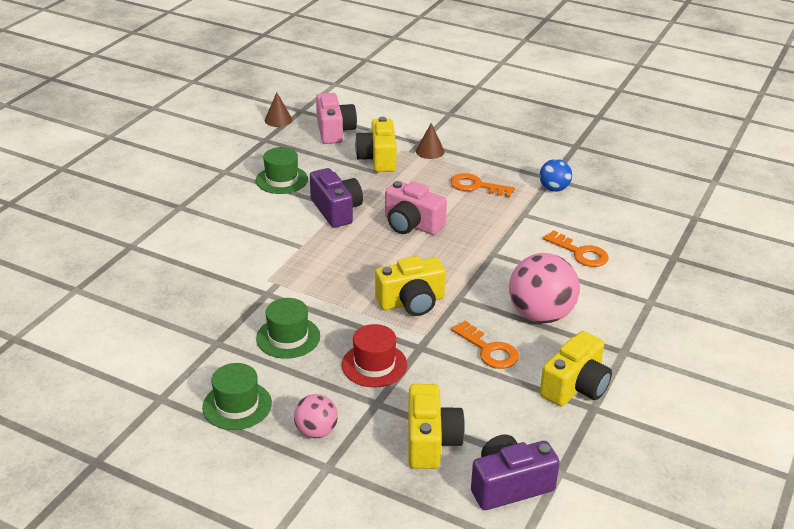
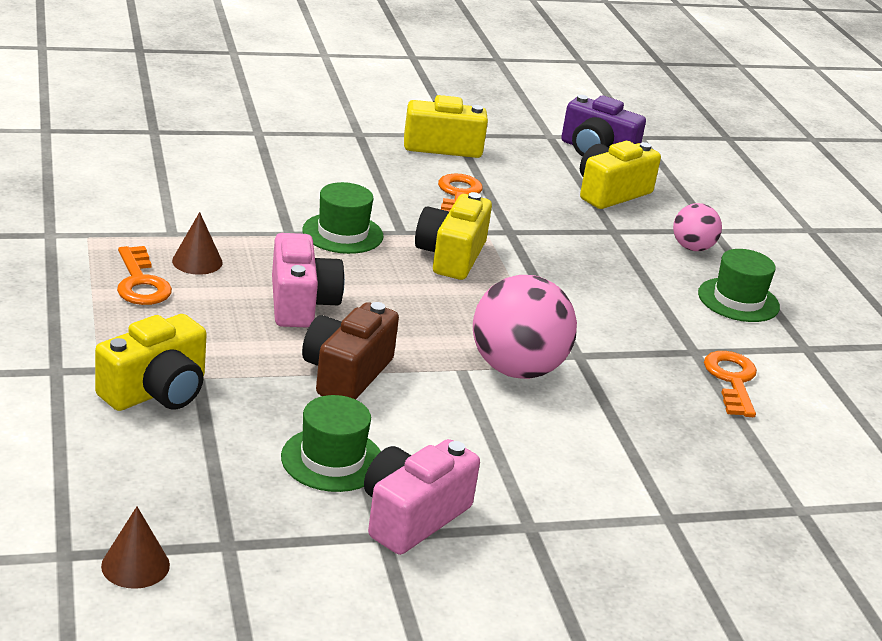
camera: 135 degrees left, 5 degrees down
(288, 337) = (617, 310): green hat -> green hat (342, 233)
(334, 131) = (108, 475): pink camera -> pink camera (412, 516)
(336, 210) = (346, 374): purple camera -> brown camera
(374, 365) = (572, 247): red hat -> none
(411, 302) = (451, 256): yellow camera -> yellow camera turned 105 degrees counterclockwise
(430, 151) = (76, 351): brown cone -> brown cone (197, 261)
(540, 315) = (364, 181): pink ball -> pink ball (516, 369)
(554, 189) = (79, 226): blue ball -> none
(580, 253) = (216, 181): orange key -> orange key (732, 380)

